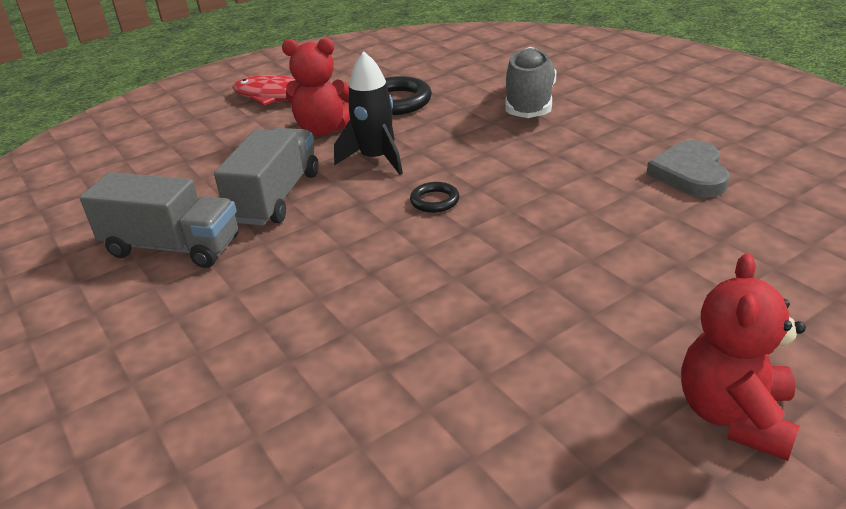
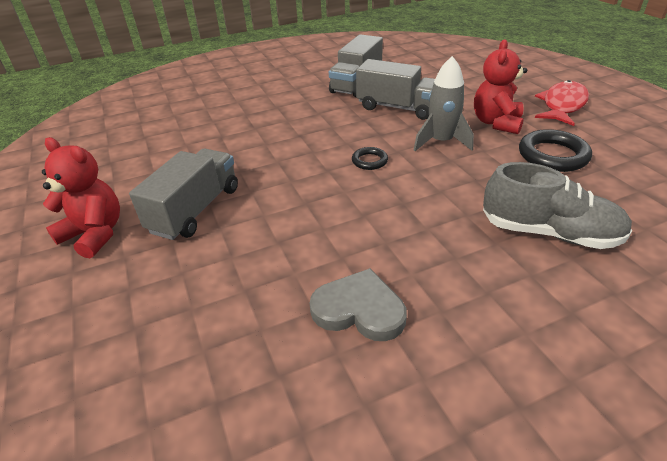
camera: 100 degrees right, 5 degrees up
(376, 159) = (441, 142): black rocket -> grey rocket
(613, 323) = (195, 210): none -> grey truck

